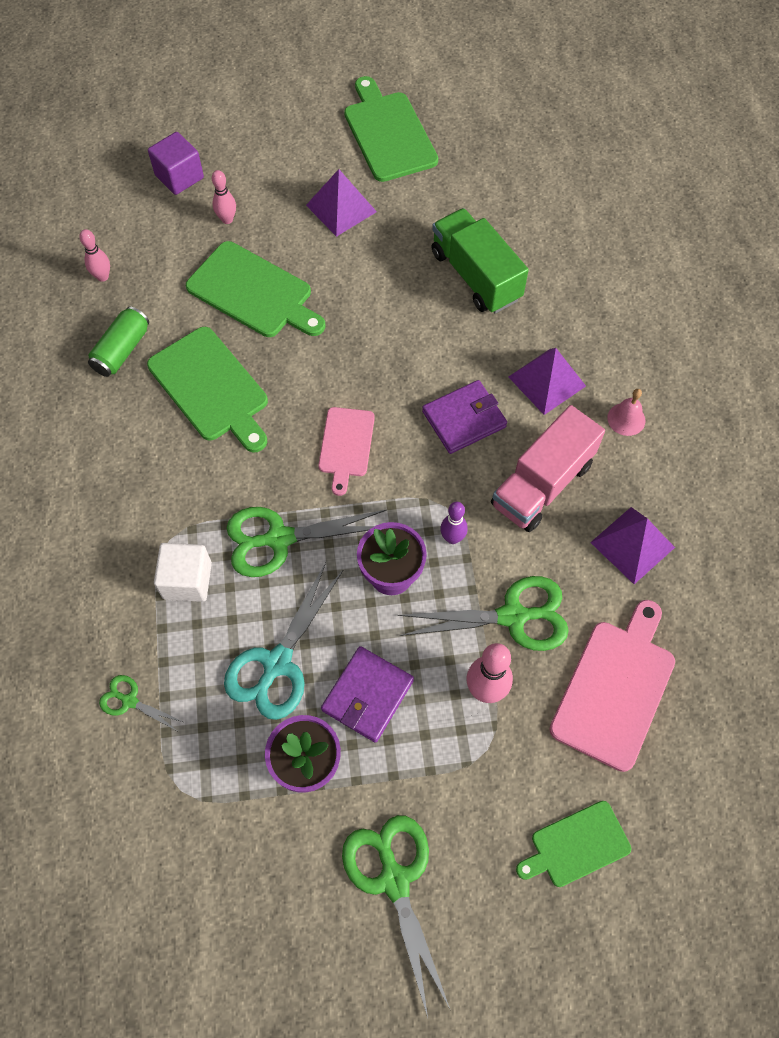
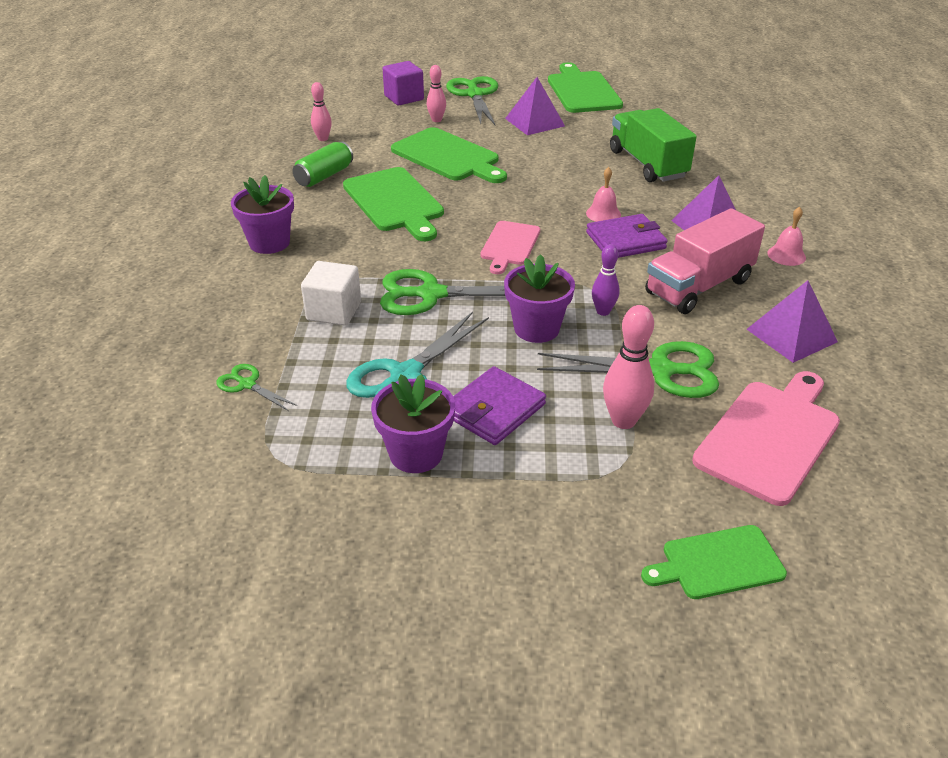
camera: 10 degrees right, 25 degrees down
(92, 480) = (269, 243): none -> purple flower pot
(394, 879) = (492, 563): green scissors -> green scissors (474, 94)
(436, 375) = (603, 214): none -> pink bell

